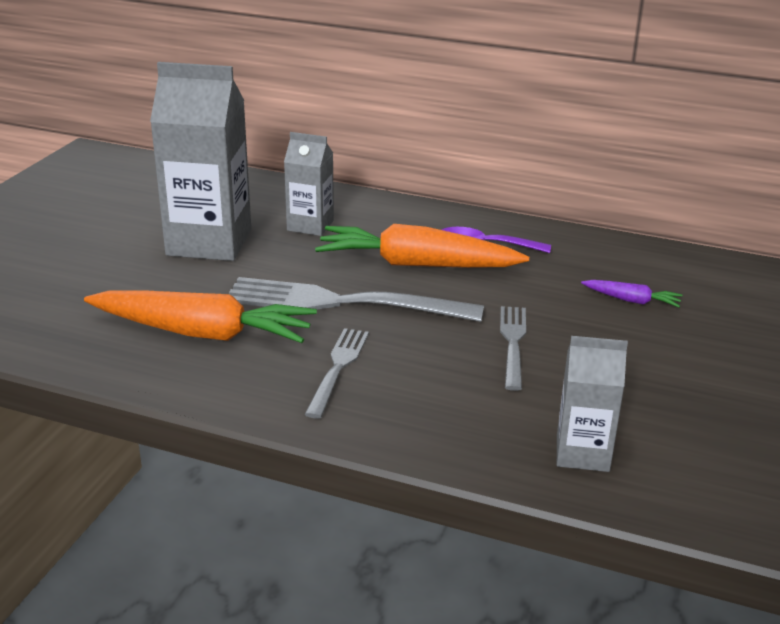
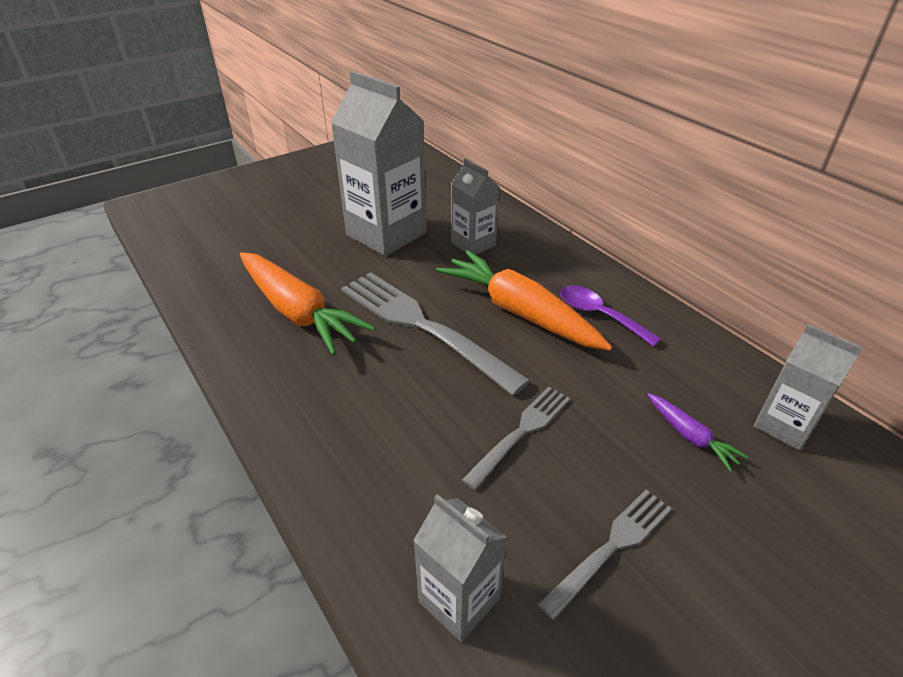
camera: 35 degrees right, 10 degrees up
(338, 368) = (352, 389): grey fork -> grey fork (610, 548)
(683, 272) = (784, 426): none -> grey carton

